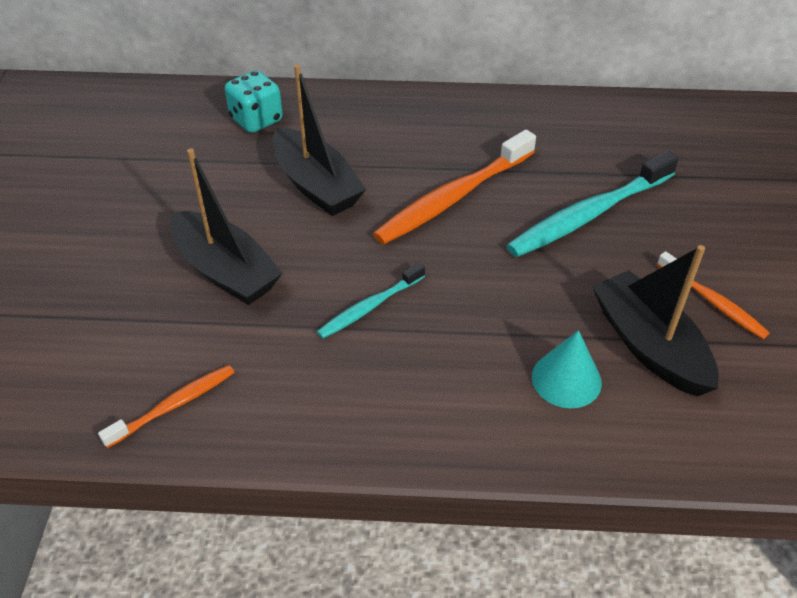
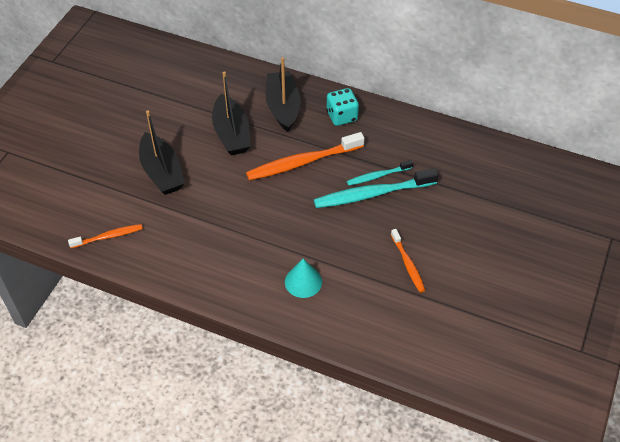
camera: 20 degrees right, 5 degrees up
(256, 120) = (218, 82): turquoise dice -> turquoise dice (342, 116)
(370, 307) = (225, 213): turquoise toothbrush -> turquoise toothbrush (378, 176)
(649, 345) = (357, 277): black boat -> black boat (283, 107)

